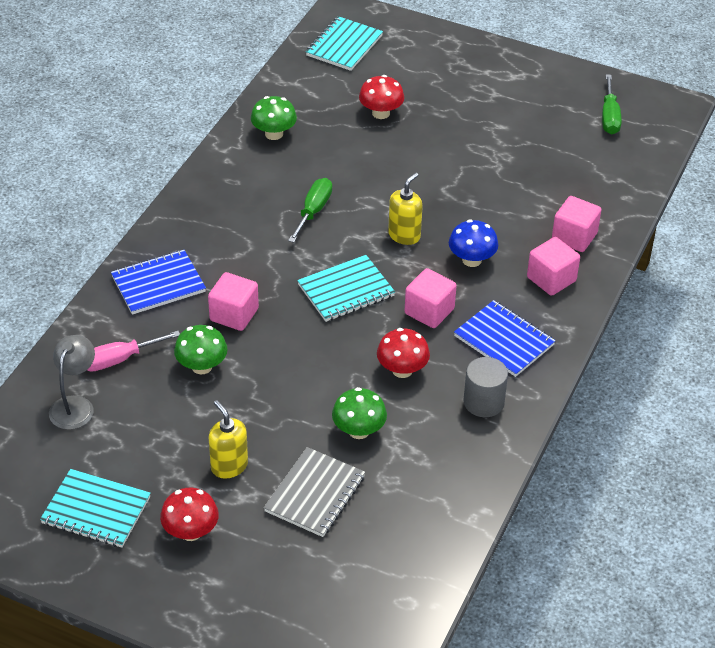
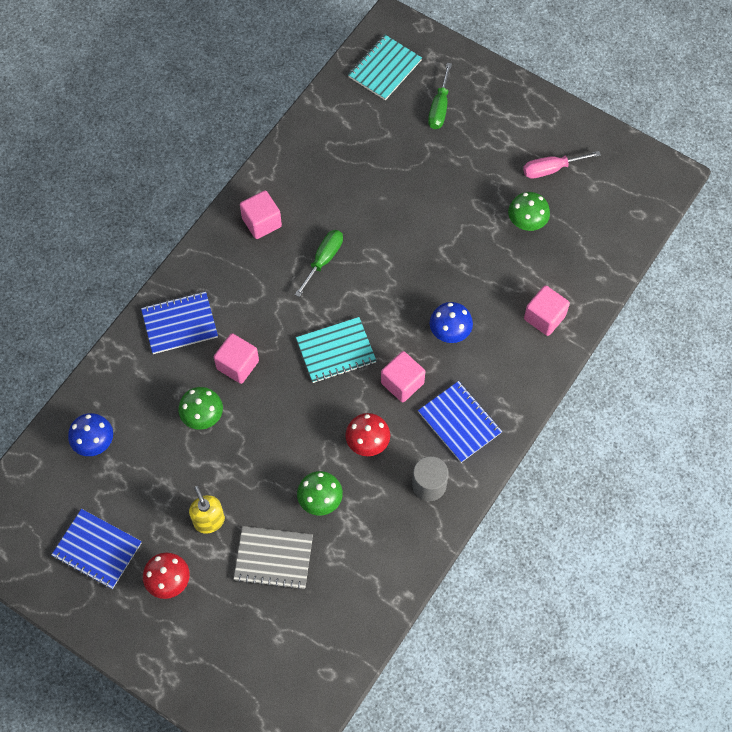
camera: 10 degrees right, 20 degrees up
(75, 405) = (94, 442): grey lamp -> blue mushroom
(96, 511) = (97, 550): turquoise notebook -> blue notebook
(119, 360) = (136, 400): pink screwdriver -> pink screwdriver (551, 169)
(274, 134) = (304, 167): green mushroom -> green mushroom (527, 222)
(315, 494) = (273, 558): grey notebook -> grey notebook turned 60 degrees clockwise
(381, 113) = (403, 154): red mushroom -> none
(404, 235) = (397, 297): yellow soap dispenser -> none
(551, 279) = (514, 362): pink cube -> pink cube (261, 222)
(609, 117) = (607, 183): green screwdriver -> green screwdriver (439, 108)

